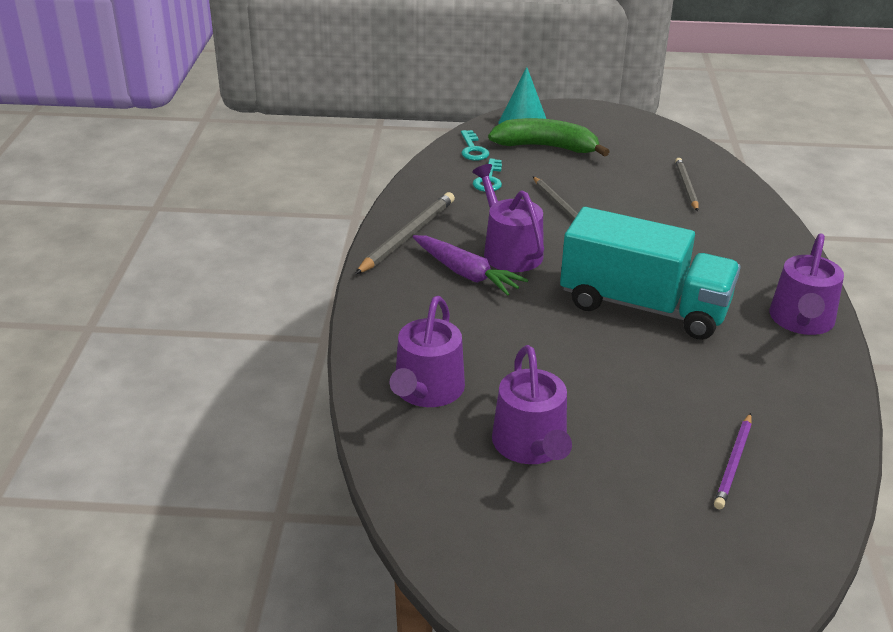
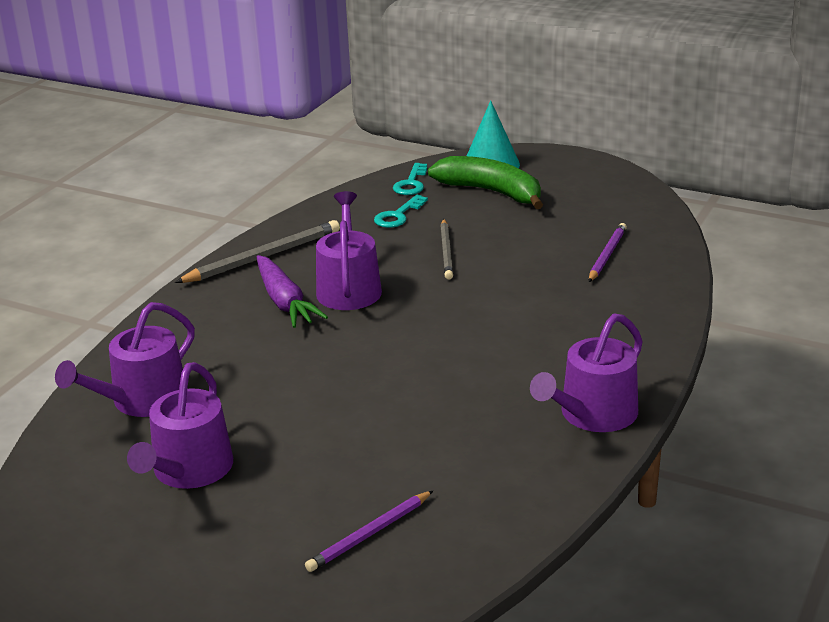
camera: 25 degrees right, 5 degrees down
(644, 306) = (432, 367): turquoise truck -> none
(686, 186) = (607, 255): grey pencil -> purple pencil

